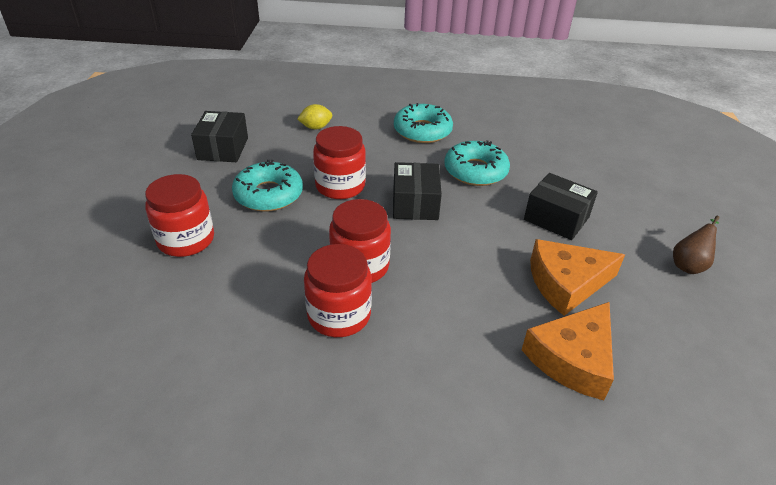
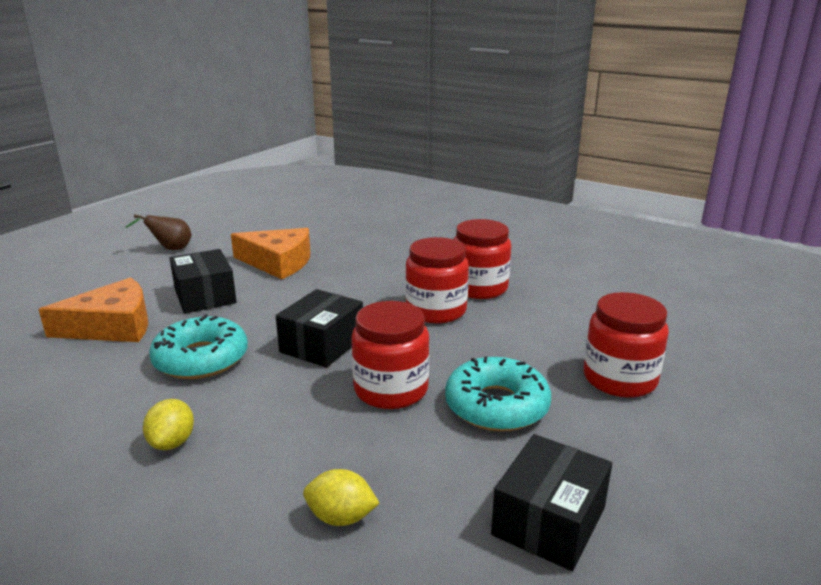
camera: 150 degrees left, 15 degrees down
(422, 131) = (172, 442): turquoise donut -> yellow lemon
(573, 358) = (336, 237): orange cheese -> orange cheese (112, 326)

